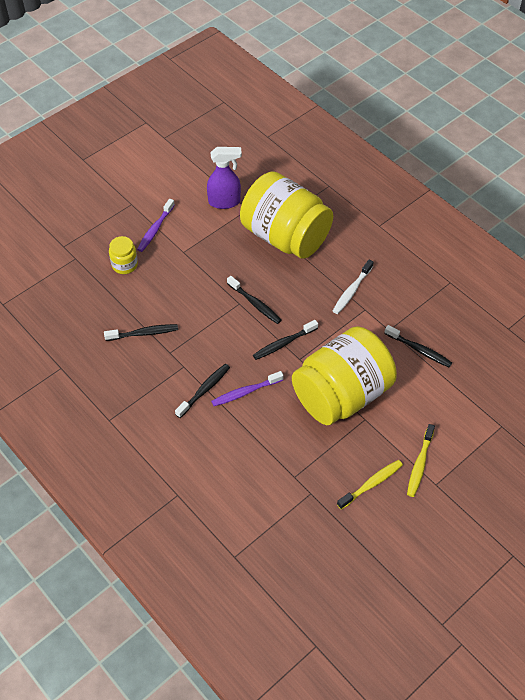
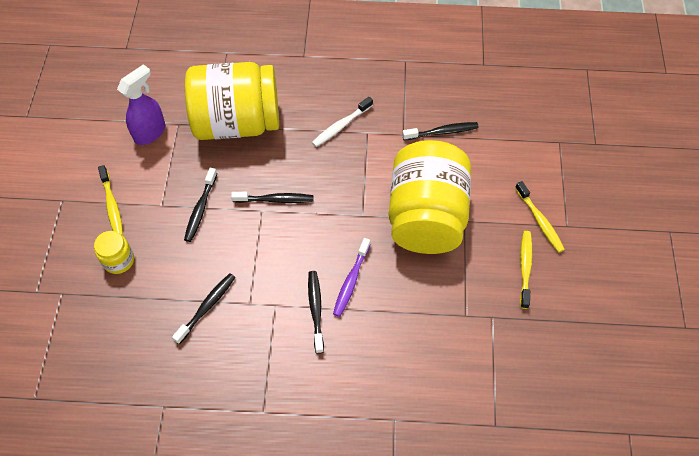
camera: 45 degrees left, 5 degrees up
(155, 229) = (112, 205): purple toothbrush -> yellow toothbrush
(283, 343) = (336, 214): black toothbrush -> black toothbrush (200, 209)
(351, 291) = (341, 126): white toothbrush -> white toothbrush turned 60 degrees clockwise

